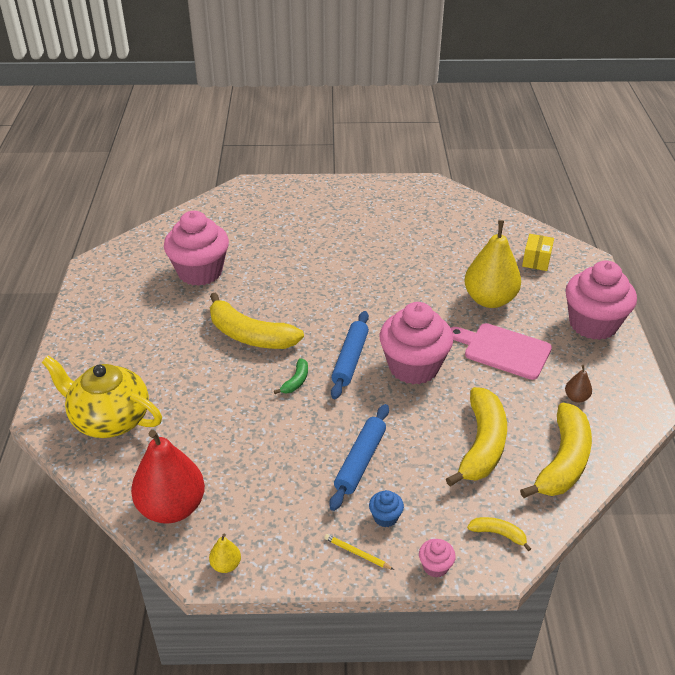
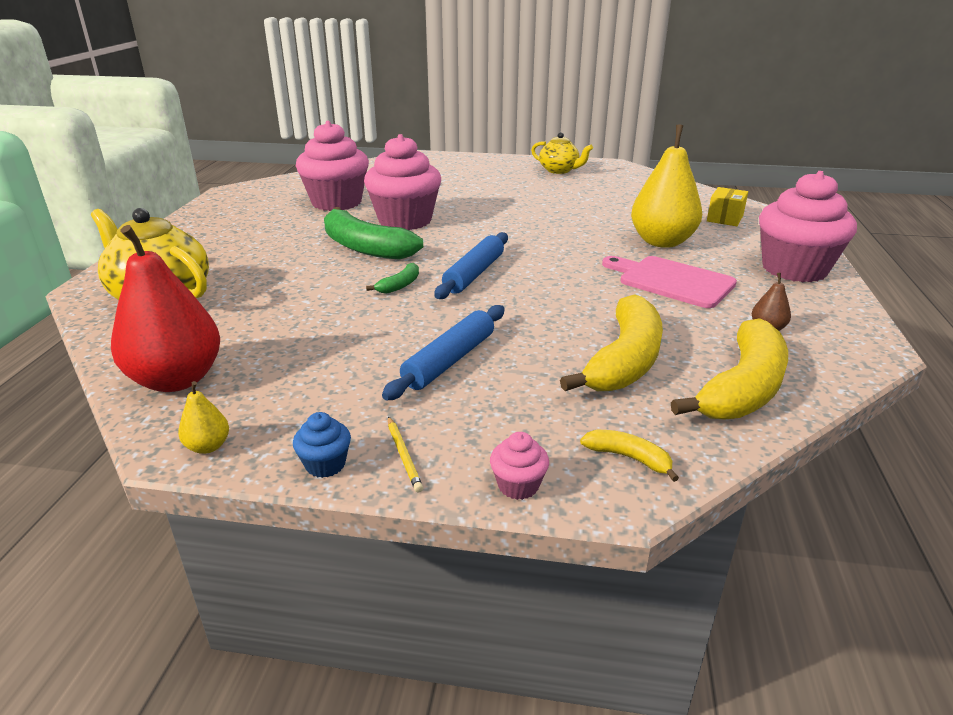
camera: 10 degrees right, 10 degrees down
(250, 335) = (364, 247): yellow banana -> green banana
(357, 553) = (403, 455): yellow pencil -> yellow pencil turned 150 degrees counterclockwise
(385, 199) = (559, 170): none -> yellow teapot
(385, 517) = (462, 420): blue cupcake -> blue cupcake (325, 464)
(413, 367) = (551, 285): pink cupcake -> pink cupcake (405, 221)

